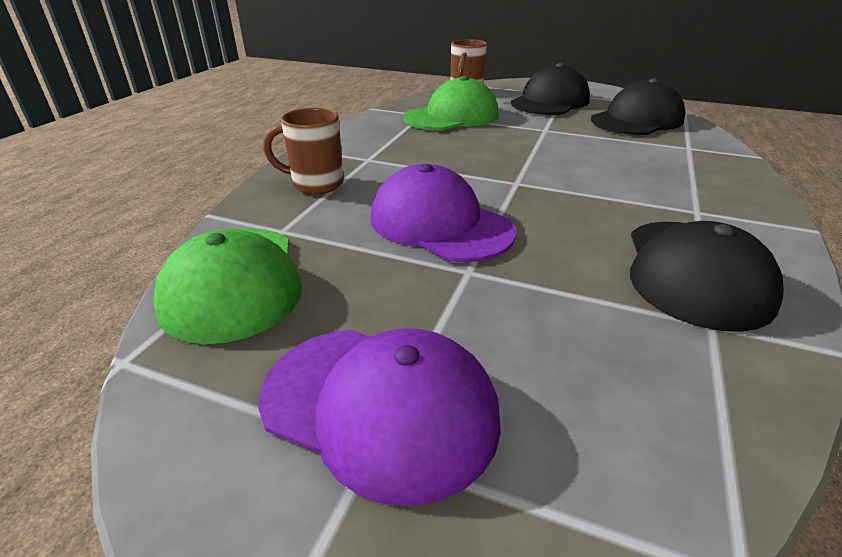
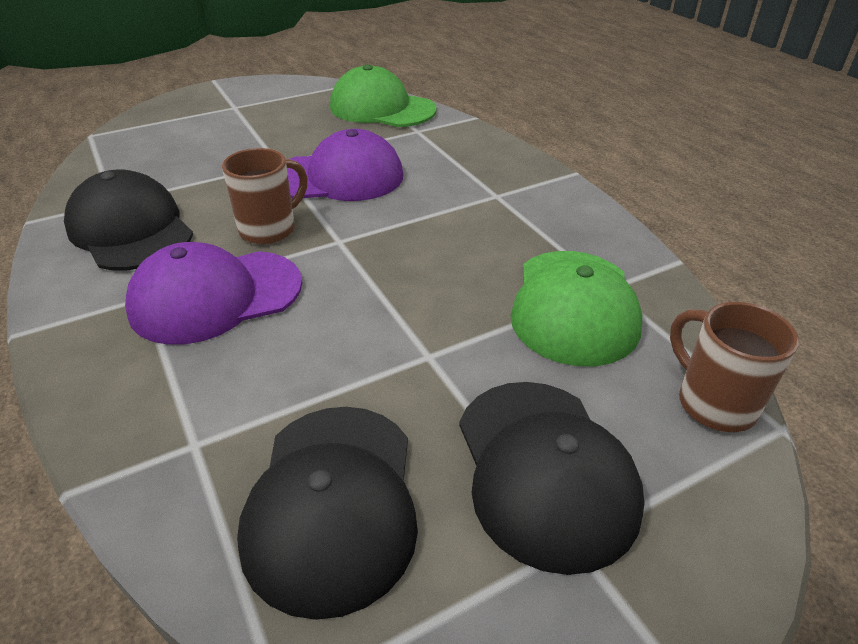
camera: 130 degrees right, 5 degrees up
(315, 184) = (473, 158): brown mug -> brown mug (270, 229)
(380, 406) = (246, 113): purple cap -> purple cap (215, 296)

